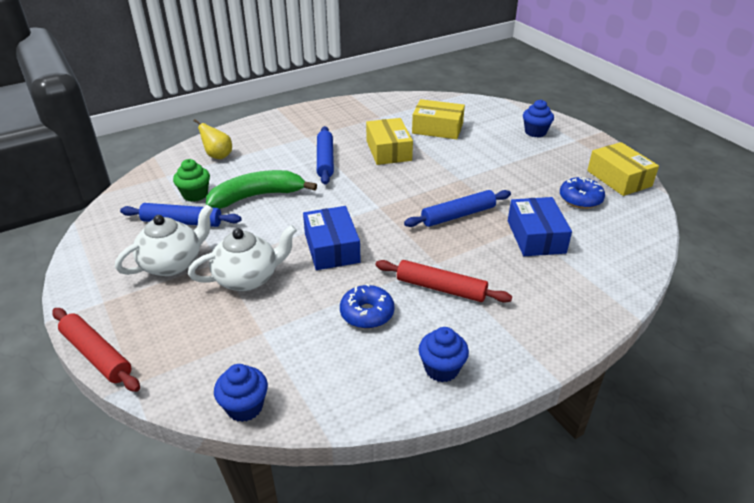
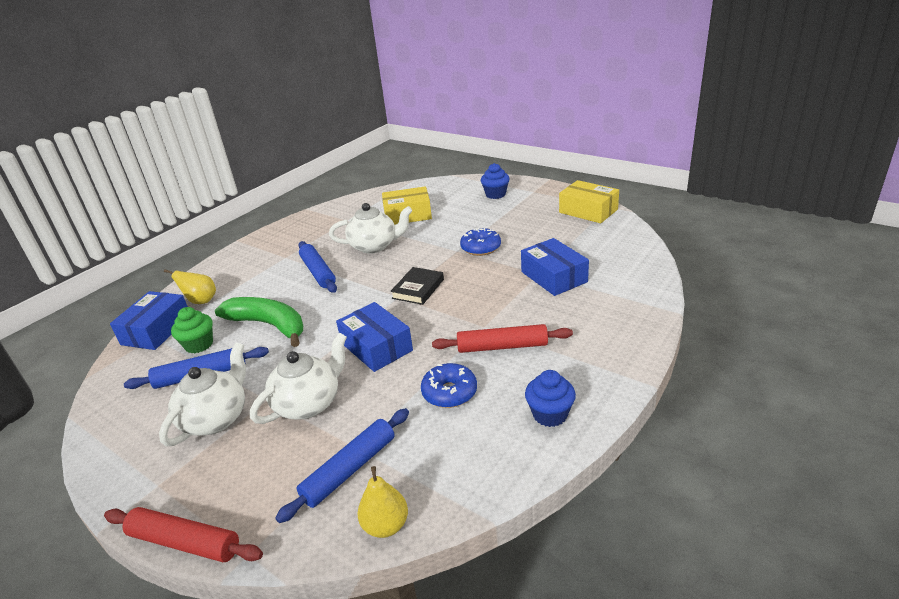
camera: 20 degrees left, 5 degrees down
(171, 170) = (156, 330): none -> blue box
(244, 407) = (386, 525): blue cupcake -> yellow pear
(257, 196) = (269, 325): green banana -> green banana turned 75 degrees clockwise
(388, 150) = (374, 246): yellow box -> white teapot
(401, 205) = (418, 289): none -> black book
(458, 215) = (475, 281): blue rolling pin -> blue rolling pin (350, 470)
(580, 199) = (569, 236): blue donut -> blue donut (481, 248)

